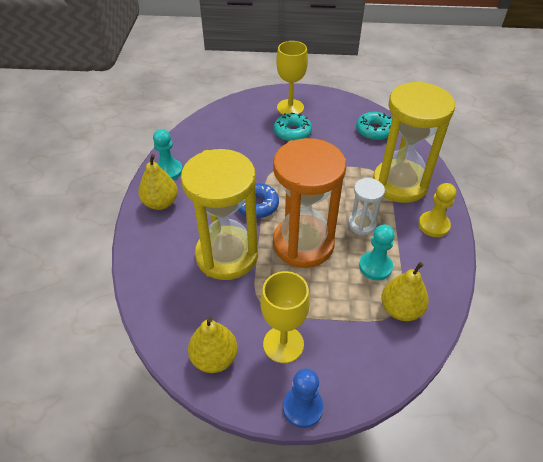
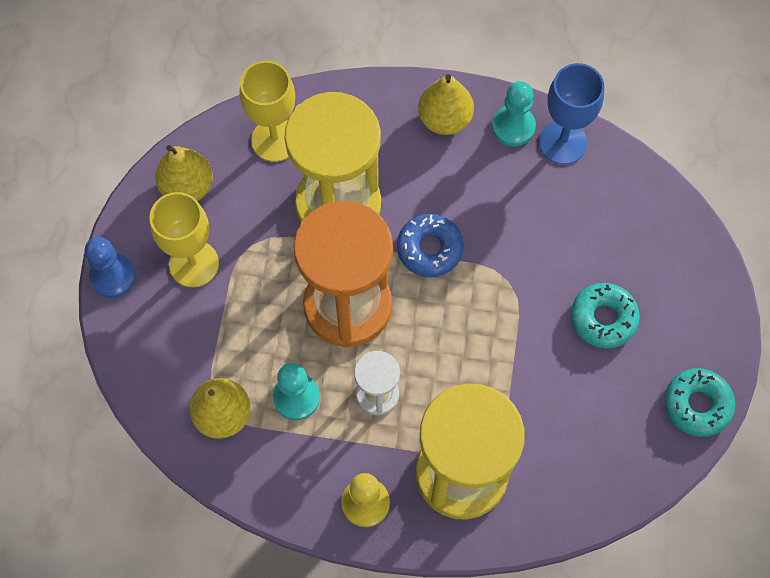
camera: 95 degrees right, 20 degrees up
(180, 150) = (562, 142): none -> blue goblet
(290, 107) = (675, 322): yellow goblet -> yellow goblet (275, 140)
(374, 130) = (604, 462): turquoise donut -> turquoise donut (697, 405)

